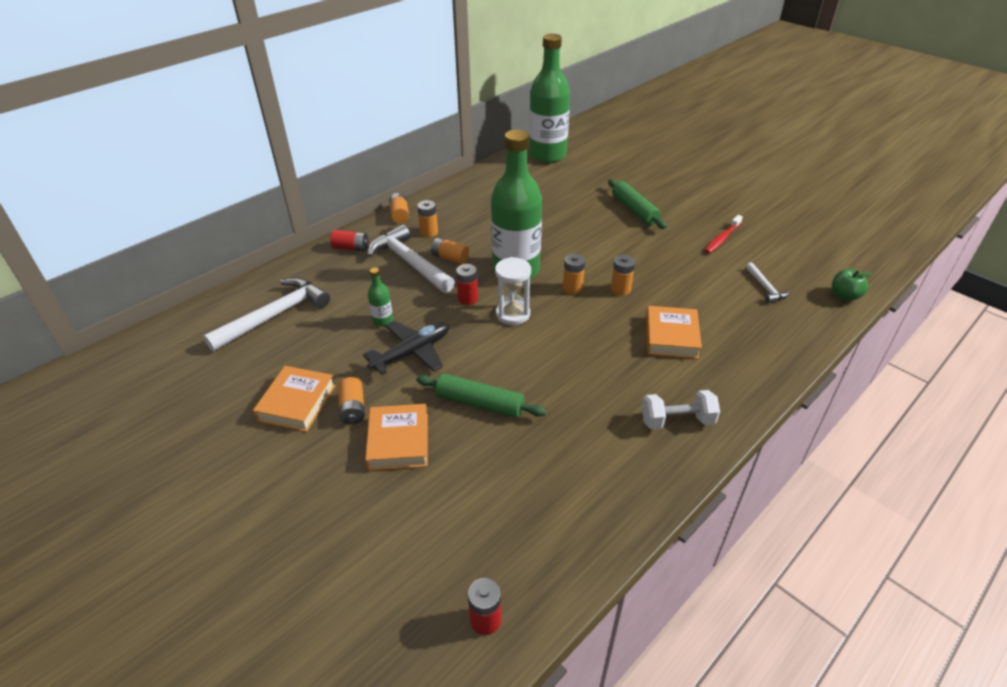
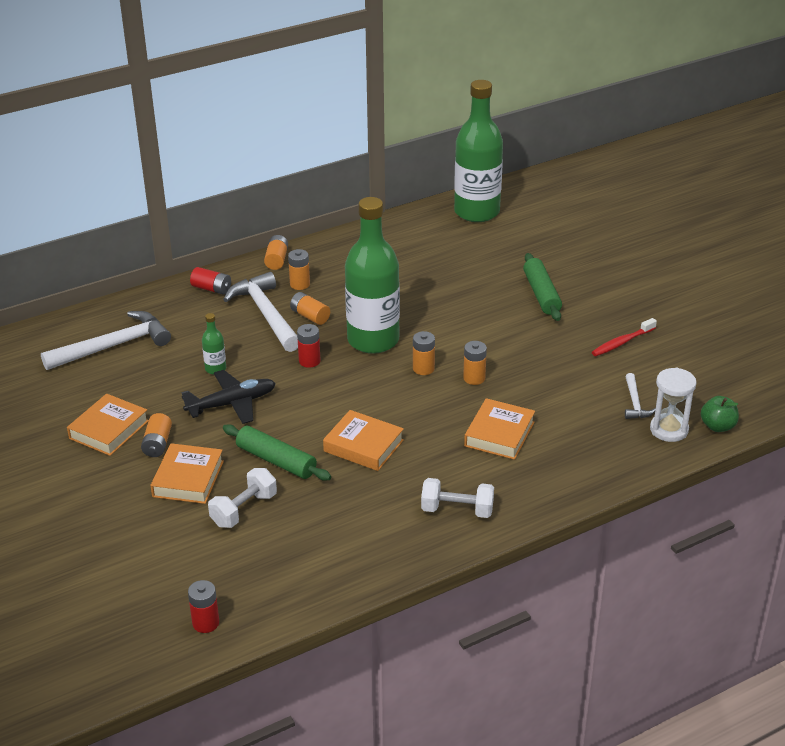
camera: 15 degrees right, 5 degrees down
(470, 465) = (244, 510): none -> white dumbbell
(513, 314) = (348, 384): white hourglass -> white hourglass (669, 430)
(556, 371) = (363, 445): none -> orange book

